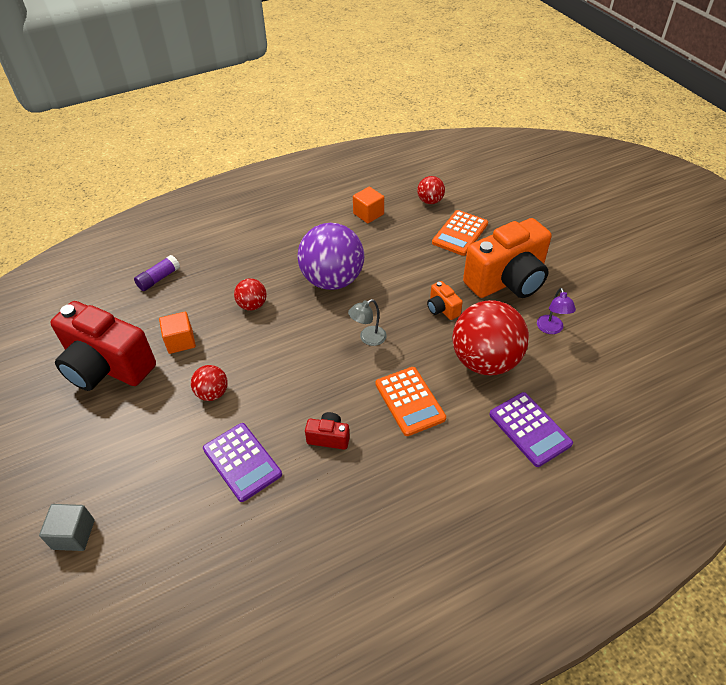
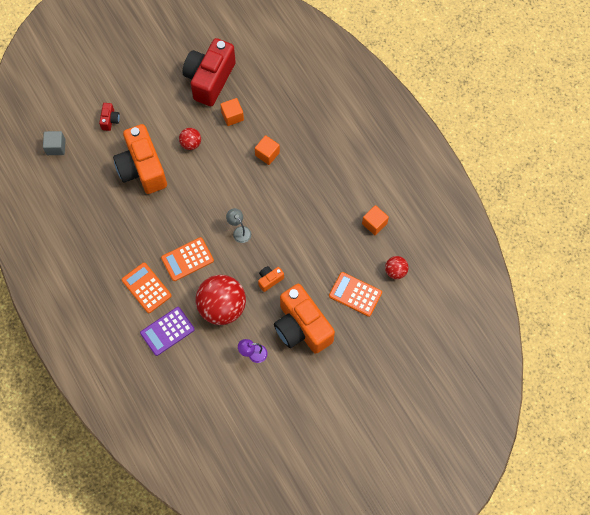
camera: 85 degrees right, 20 degrees up
(73, 534) = (98, 96): grey cube -> grey cube (56, 147)
(159, 279) = (290, 89): purple glue stick -> none
(242, 462) = (142, 169): purple calculator -> orange camera
(252, 305) = (267, 154): red ball -> orange cube
(329, 437) = (159, 214): red camera -> red camera (110, 120)
(332, 280) = (295, 203): purple ball -> none
(458, 457) = (146, 288): none -> orange calculator

